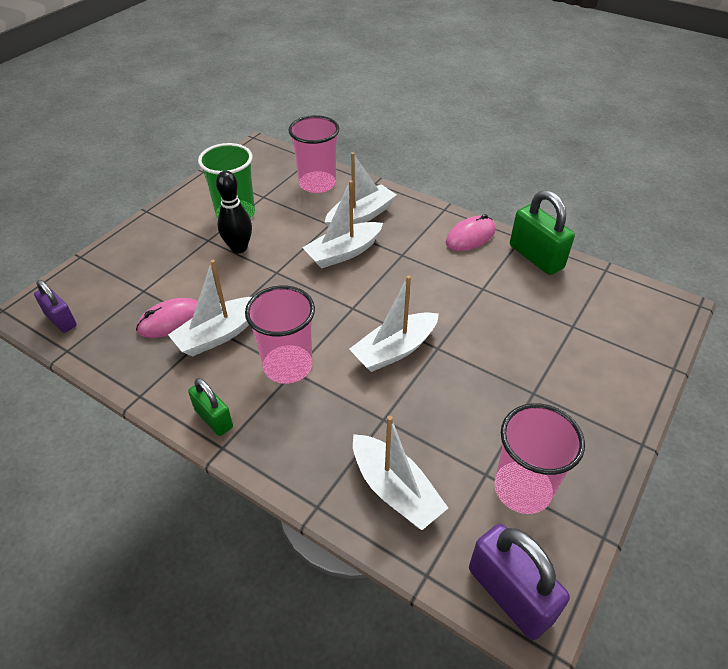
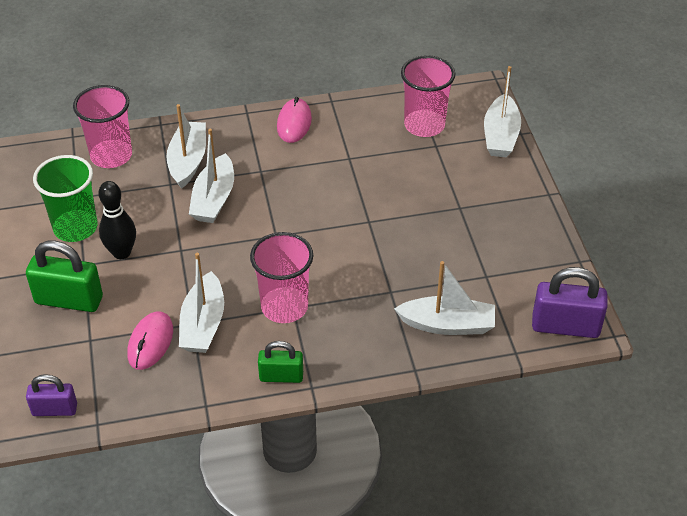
camera: 45 degrees left, 0 degrees up
(395, 350) = (343, 243): white boat -> white boat (500, 136)
(522, 489) = (514, 268): pink cup -> pink cup (424, 125)
(536, 257) = (358, 109): green padlock -> green padlock (69, 300)

